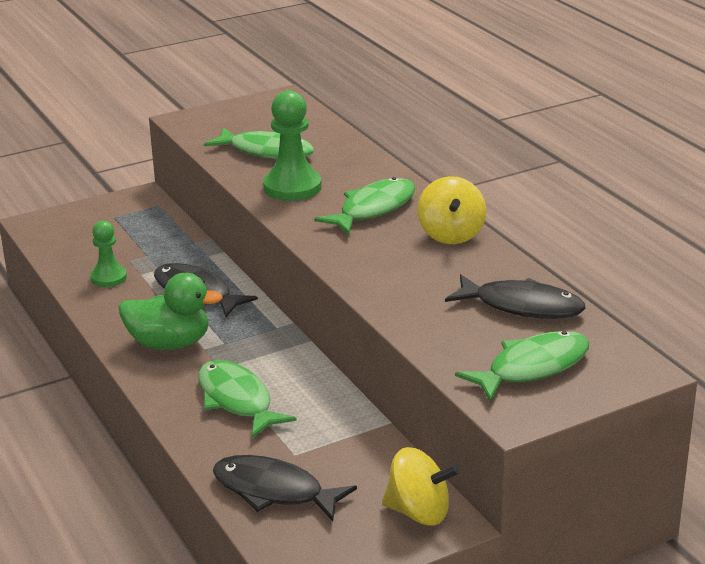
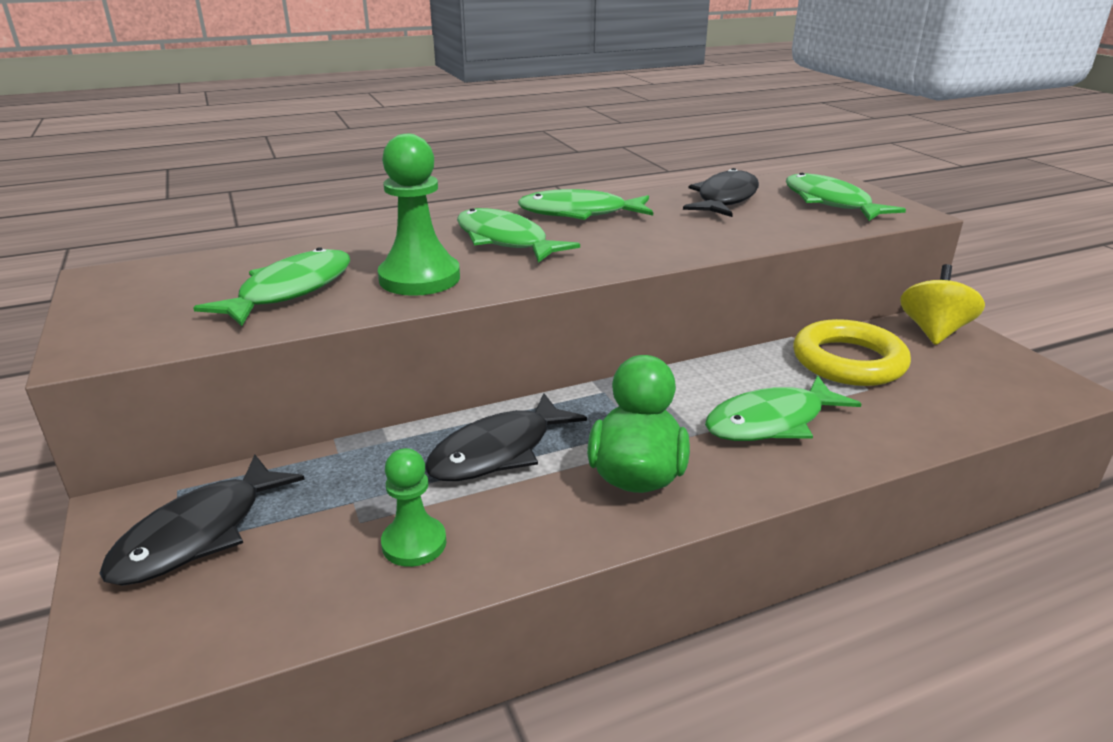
camera: 85 degrees left, 0 degrees up
(274, 491) = (941, 402): black fish -> black fish (198, 534)
(343, 449) = (848, 361): none -> yellow ring
(451, 234) = (579, 213): yellow spinning top -> green fish

